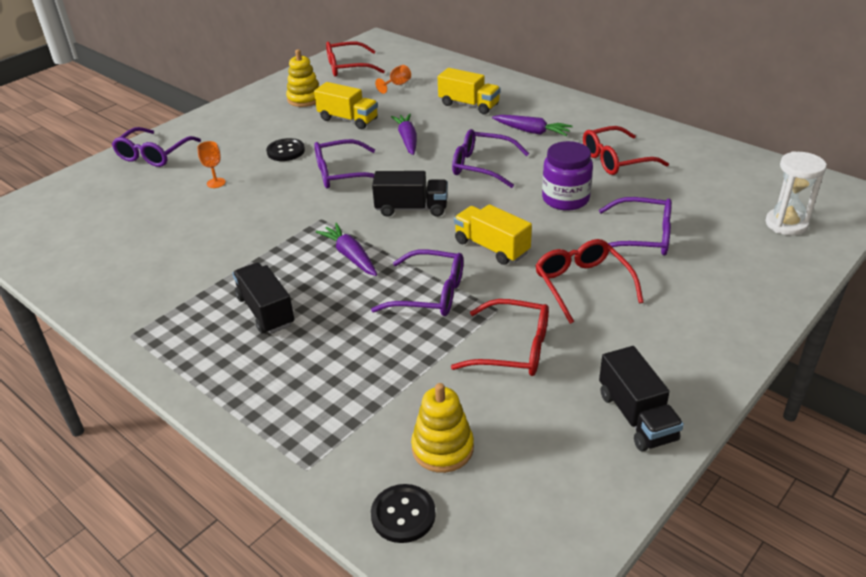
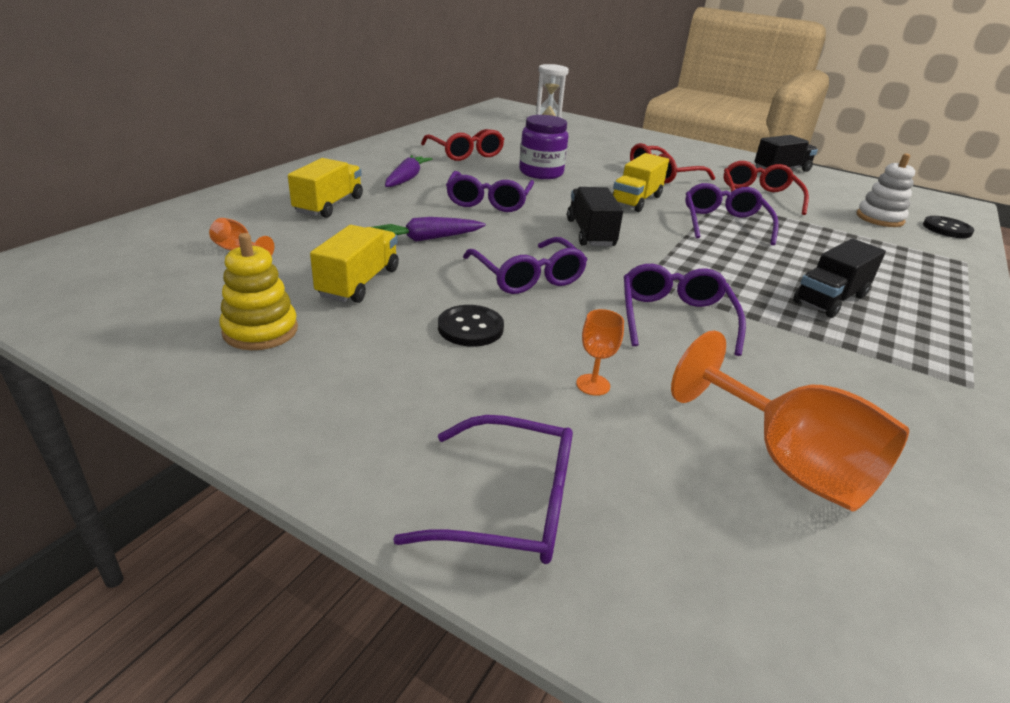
camera: 105 degrees left, 5 degrees down
(125, 229) = (788, 463): none -> orange goblet
(347, 67) = (125, 297): red glasses -> none
(350, 256) = (699, 261): purple carrot -> none
(442, 448) = (879, 218): yellow stacking toy -> white stacking toy
(642, 237) = (587, 155): purple glasses -> purple glasses (675, 318)

